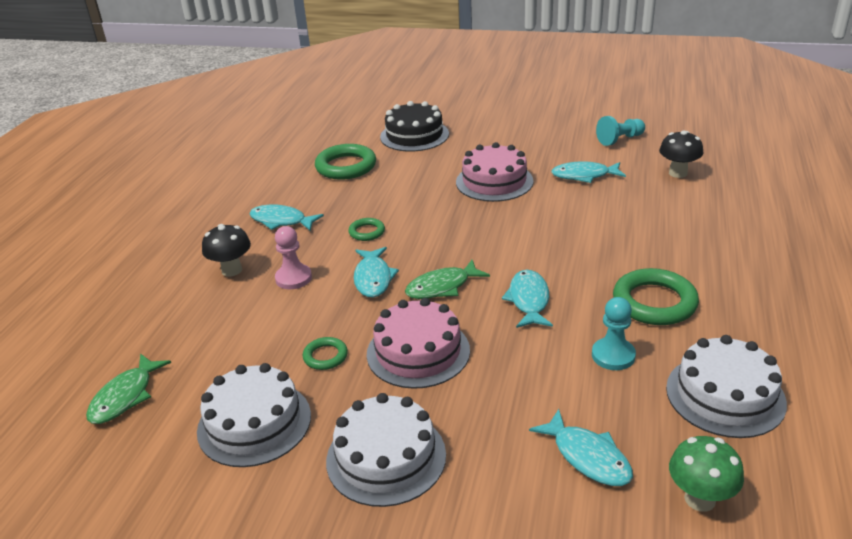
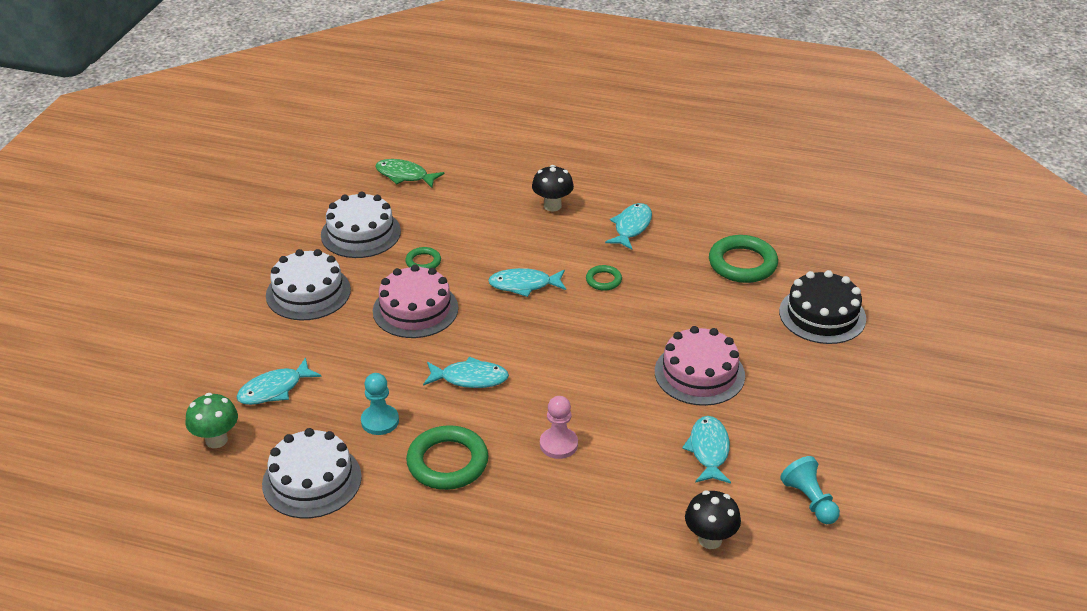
camera: 90 degrees right, 5 degrees up
(293, 278) = (533, 240): pink pawn -> pink pawn (558, 444)
(442, 287) = (502, 326): green fish -> none

